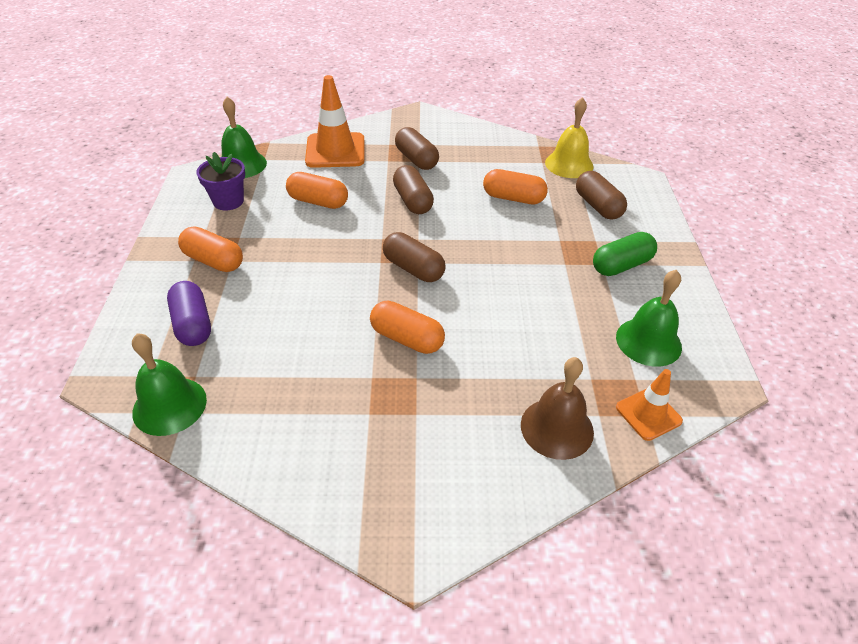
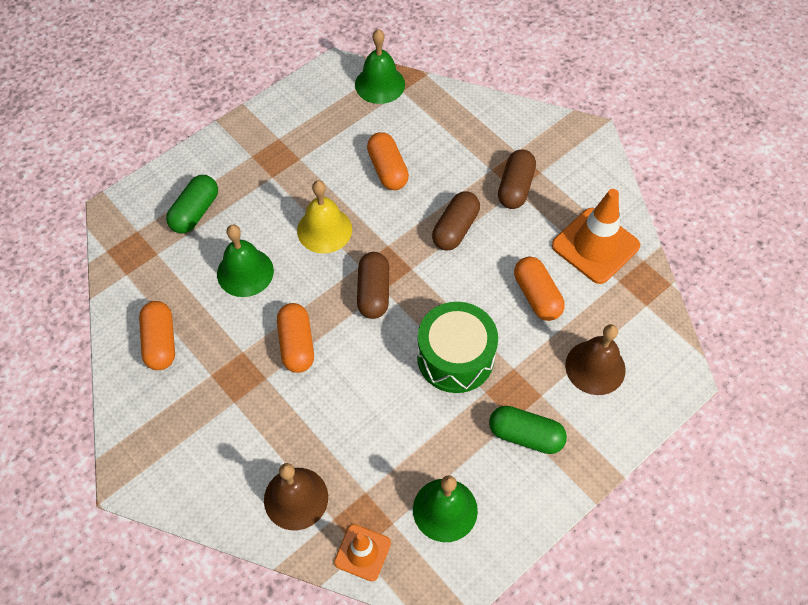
camera: 50 degrees right, 15 degrees up
(169, 405) = (124, 262): green bell -> green bell (245, 272)
(193, 324) = (195, 212): purple capsule -> green capsule
(214, 261) = (261, 167): orange capsule -> orange capsule (160, 342)
(228, 201) = (329, 117): purple flower pot -> none
(335, 151) = (464, 125): orange traffic cone -> orange traffic cone (595, 246)
(520, 261) = (455, 357): none -> green drum
(569, 164) = (639, 304): yellow bell -> yellow bell (324, 230)
(598, 206) = (595, 367): brown capsule -> brown bell

